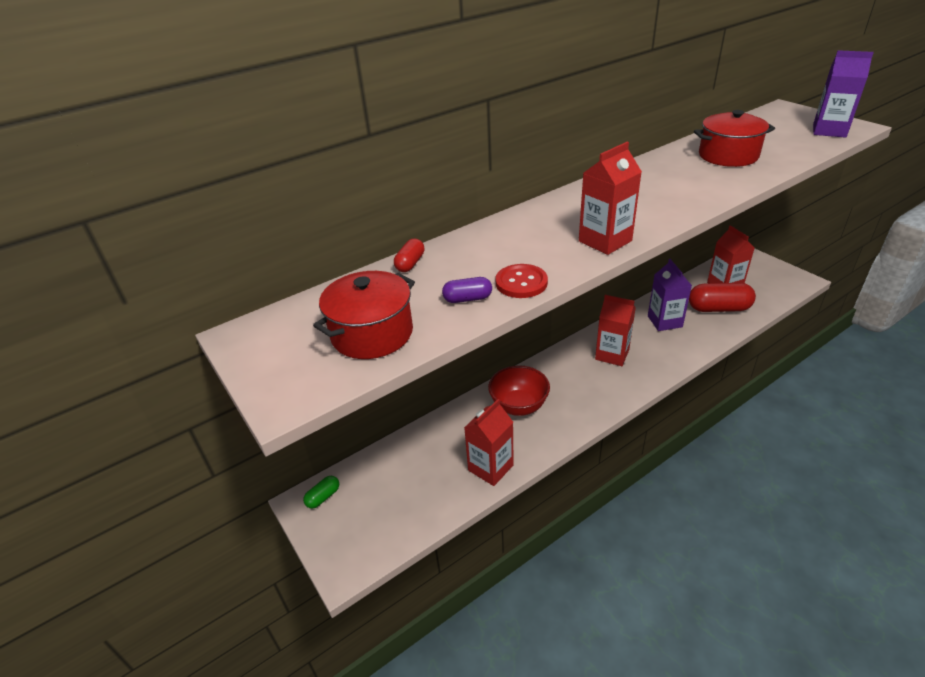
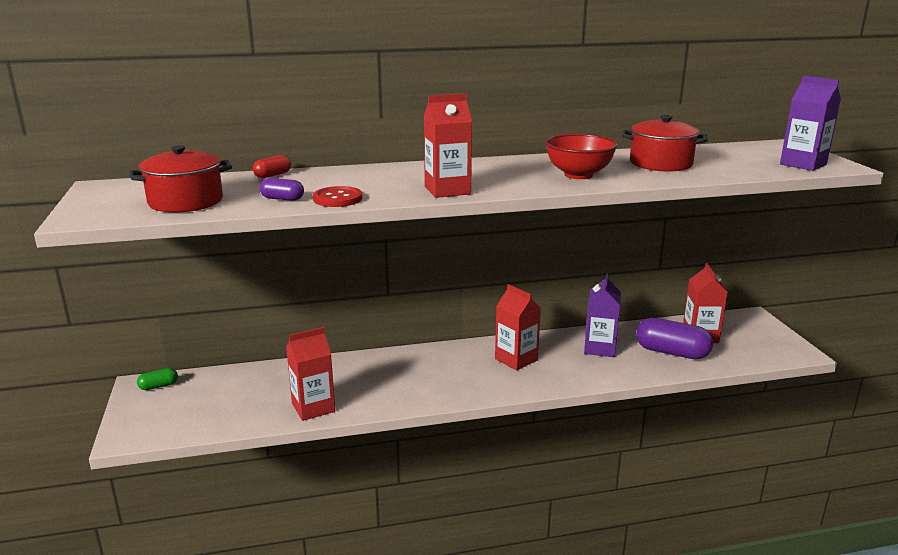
camera: 20 degrees right, 15 degrees down
(519, 406) = (385, 373): red bowl -> red bowl (578, 175)
(718, 308) = (671, 352): red capsule -> purple capsule

